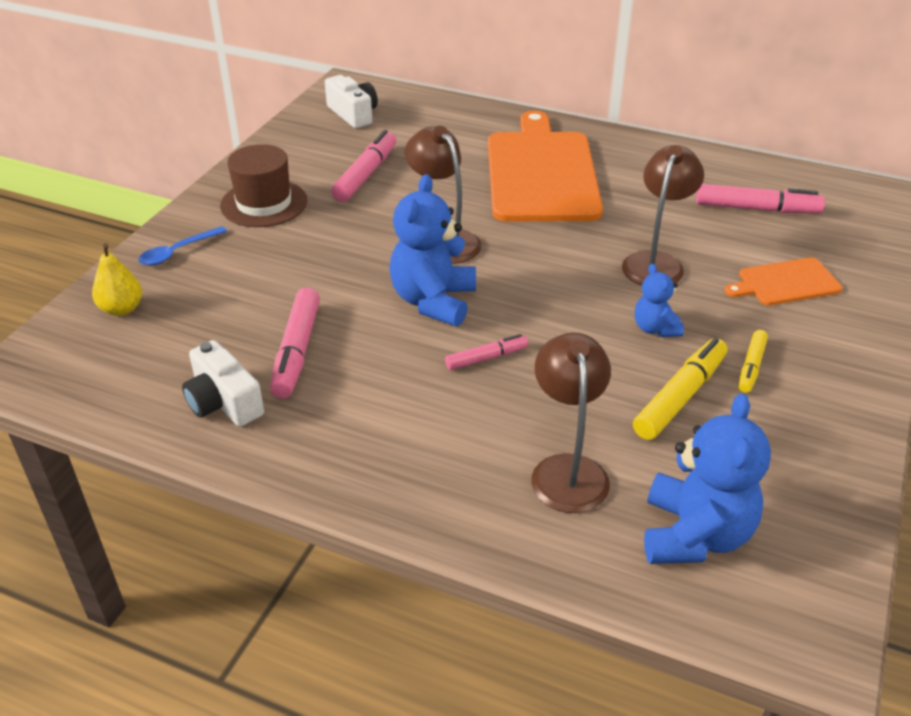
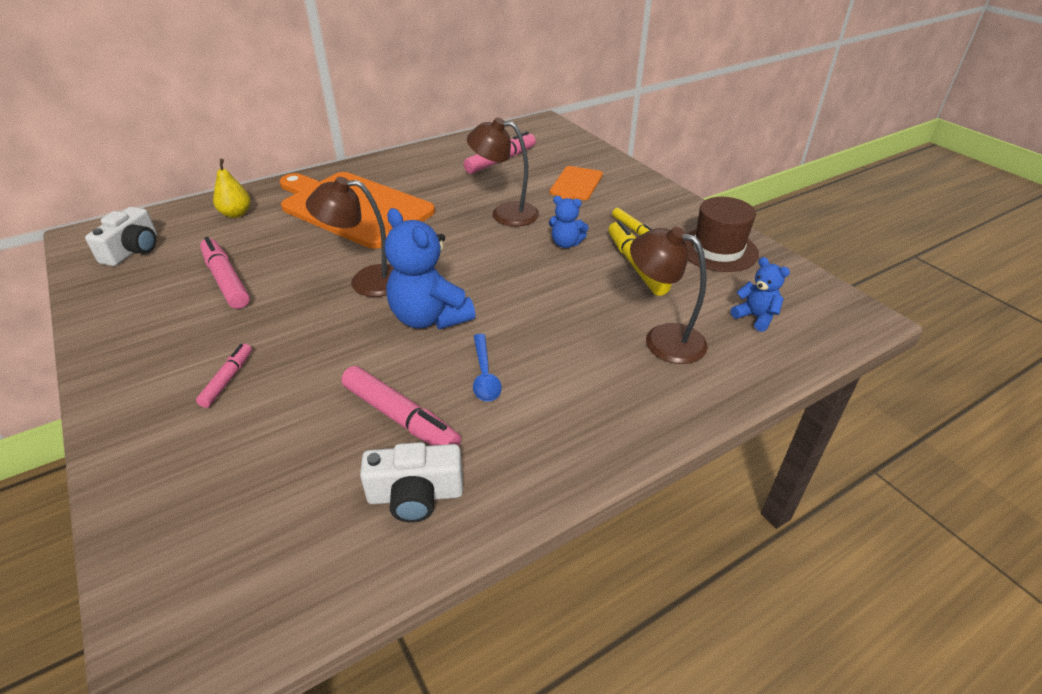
camera: 55 degrees left, 0 degrees up
(122, 309) = (184, 522): yellow pear -> yellow pear (236, 214)
(177, 252) = (154, 440): blue spoon -> blue spoon (484, 375)
(264, 203) = (171, 352): brown hat -> brown hat (718, 250)
(353, 114) = (133, 250): white camera -> white camera turned 105 degrees clockwise
(486, 358) = (520, 322): pink marker -> pink marker (228, 379)
(656, 262) = (505, 213): brown lamp -> brown lamp turned 45 degrees counterclockwise
(694, 535) = (755, 317): blue teddy bear -> blue teddy bear, size x0.54

